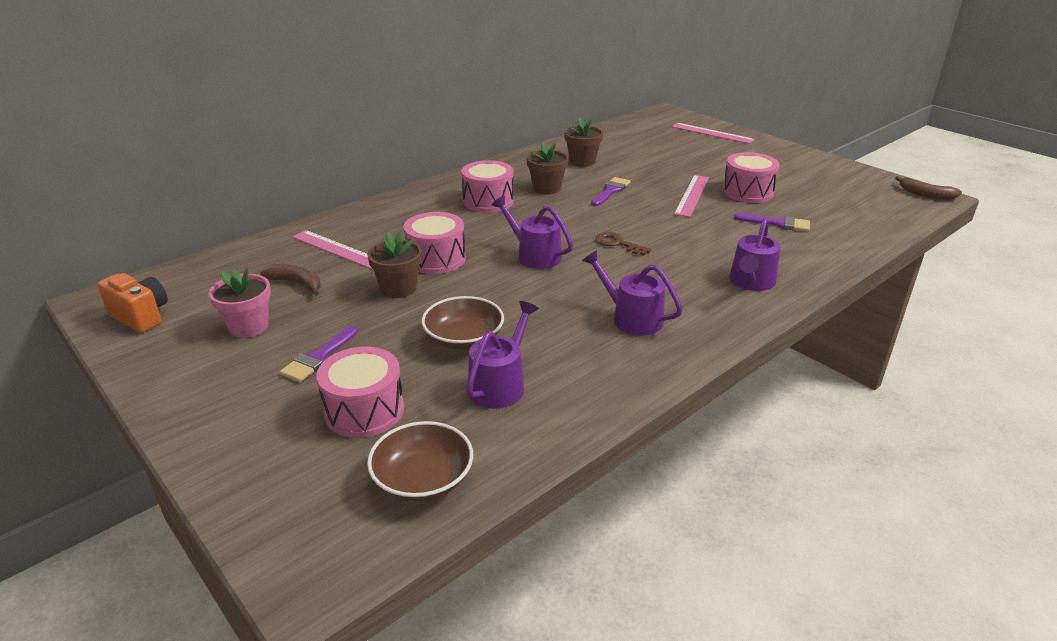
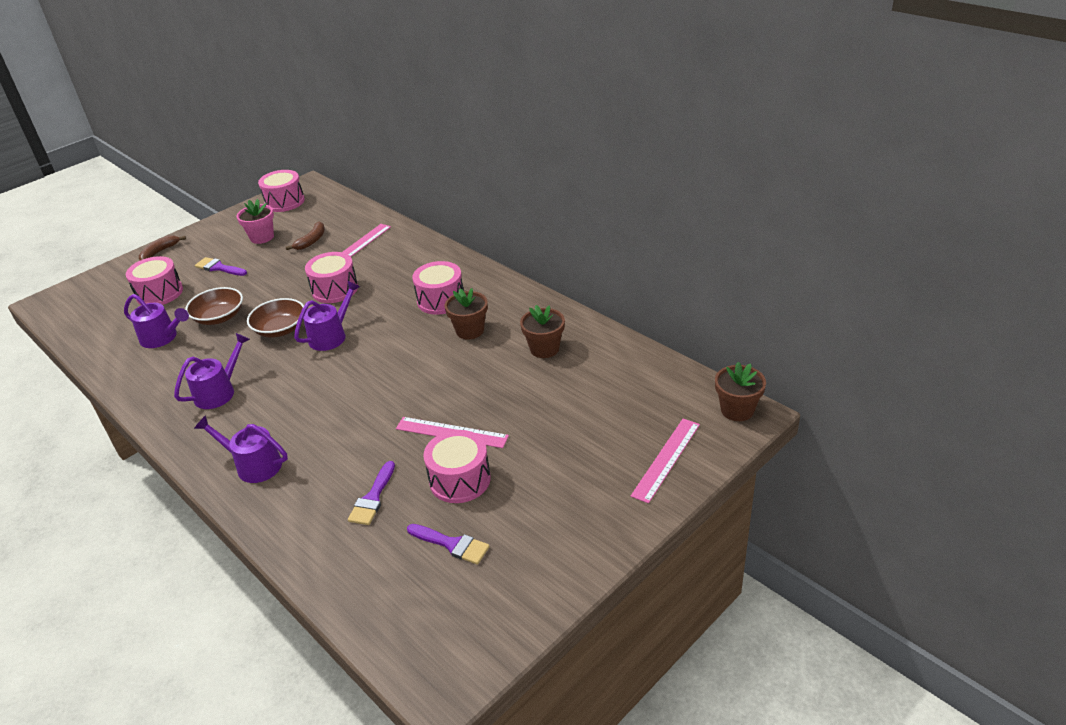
camera: 90 degrees right, 5 degrees up
(141, 317) = (284, 202): orange camera -> pink drum
(398, 288) = (293, 281): brown flower pot -> brown flower pot (737, 410)
(423, 480) = (92, 322): brown bowl -> brown bowl (280, 329)
(610, 191) = (463, 372): purple brush -> purple brush (452, 544)
(618, 243) = (344, 381): brown key -> none
(925, 194) = (449, 677): brown banana -> brown banana (159, 252)

